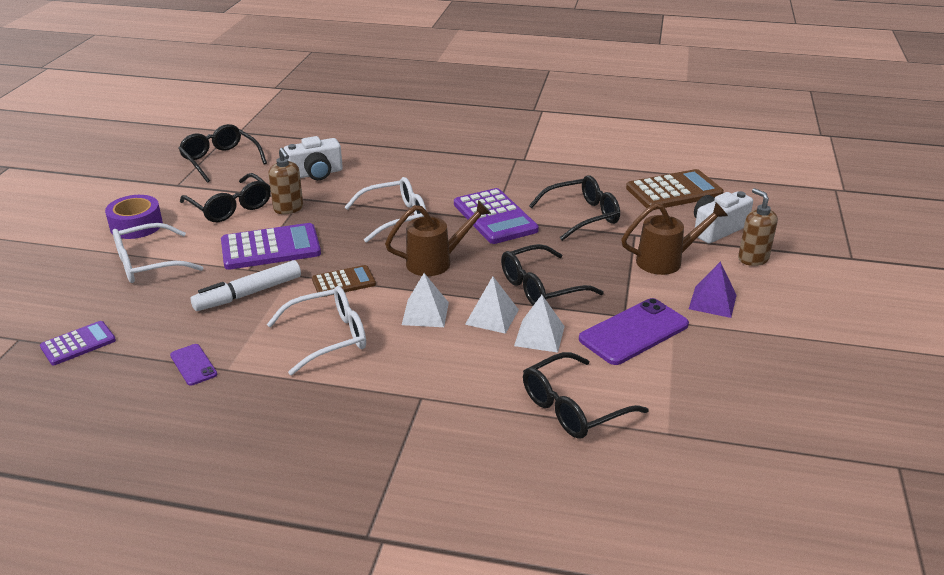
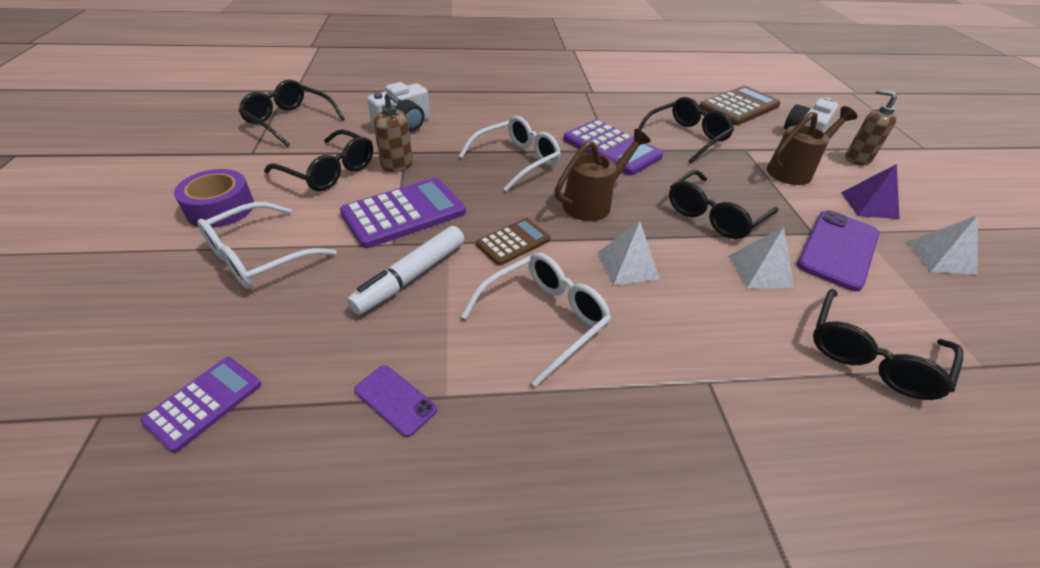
camera: 20 degrees left, 10 degrees up
(492, 316) = (696, 257): white pyramid -> white pyramid (940, 257)

